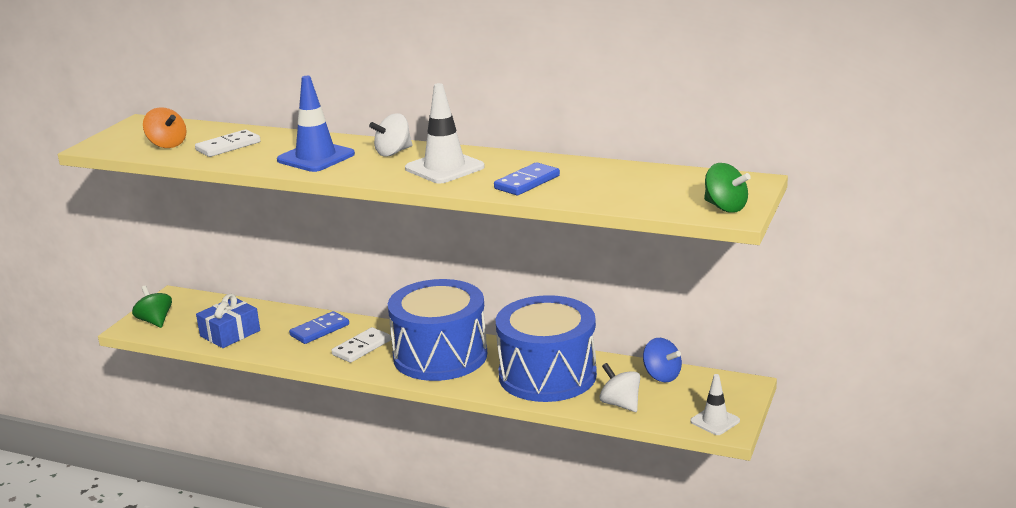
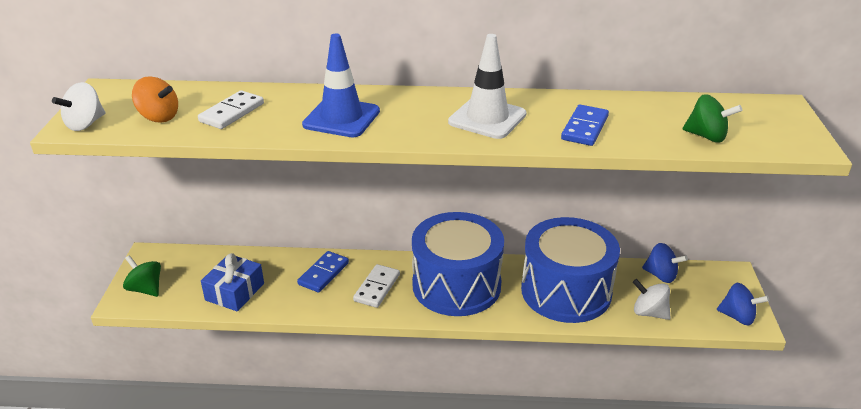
camera: 20 degrees left, 10 degrees up
(393, 152) = (417, 104): white spinning top -> white spinning top (85, 124)
(715, 421) = (737, 317): white traffic cone -> blue spinning top
(725, 207) = (793, 138): green spinning top -> green spinning top (706, 136)

